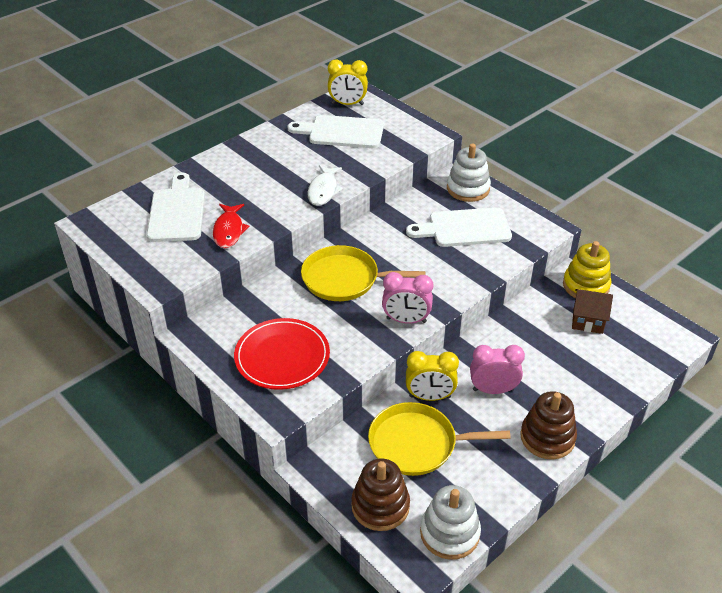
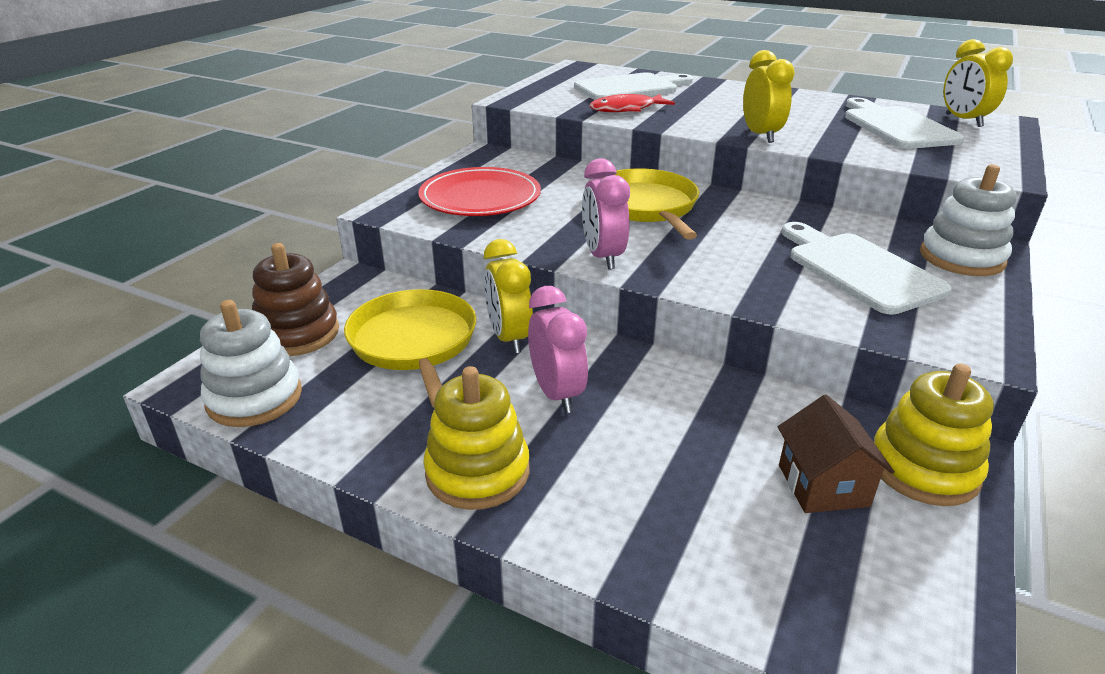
camera: 70 degrees right, 10 degrees down
(323, 190) = (760, 135): white fish -> yellow clock
(547, 437) = (477, 472): brown stacking toy -> yellow stacking toy

